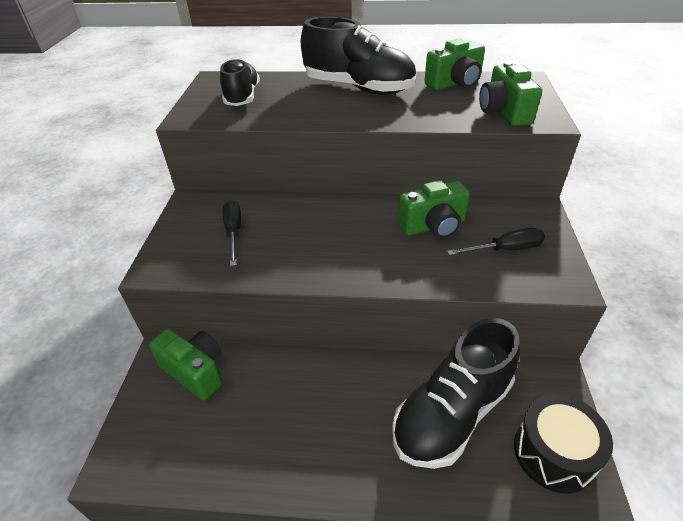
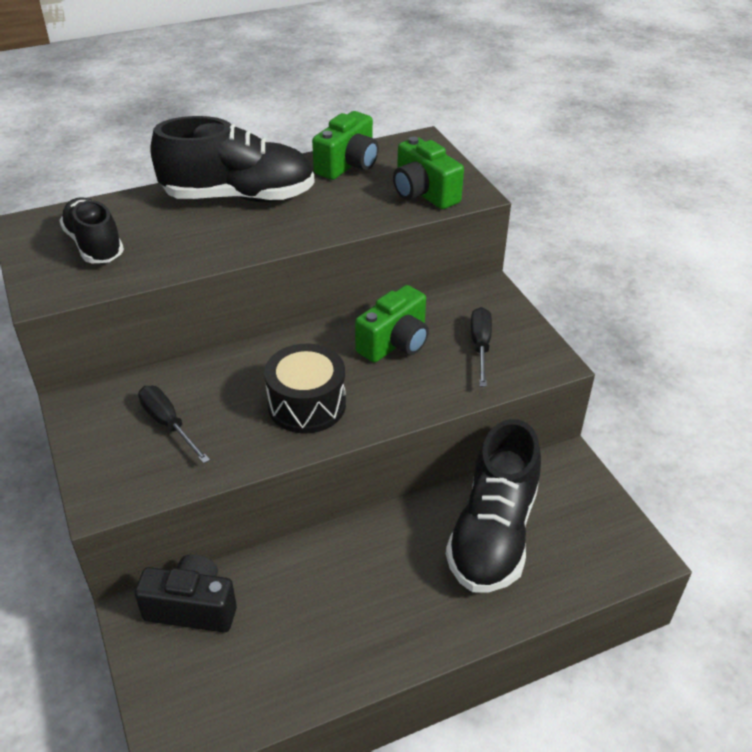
camera: 30 degrees left, 0 degrees up
(195, 371) = (192, 607): green camera -> black camera
(505, 249) = (480, 346): black screwdriver -> black screwdriver turned 45 degrees counterclockwise
(553, 453) = (597, 530): black drum -> black drum (307, 405)

